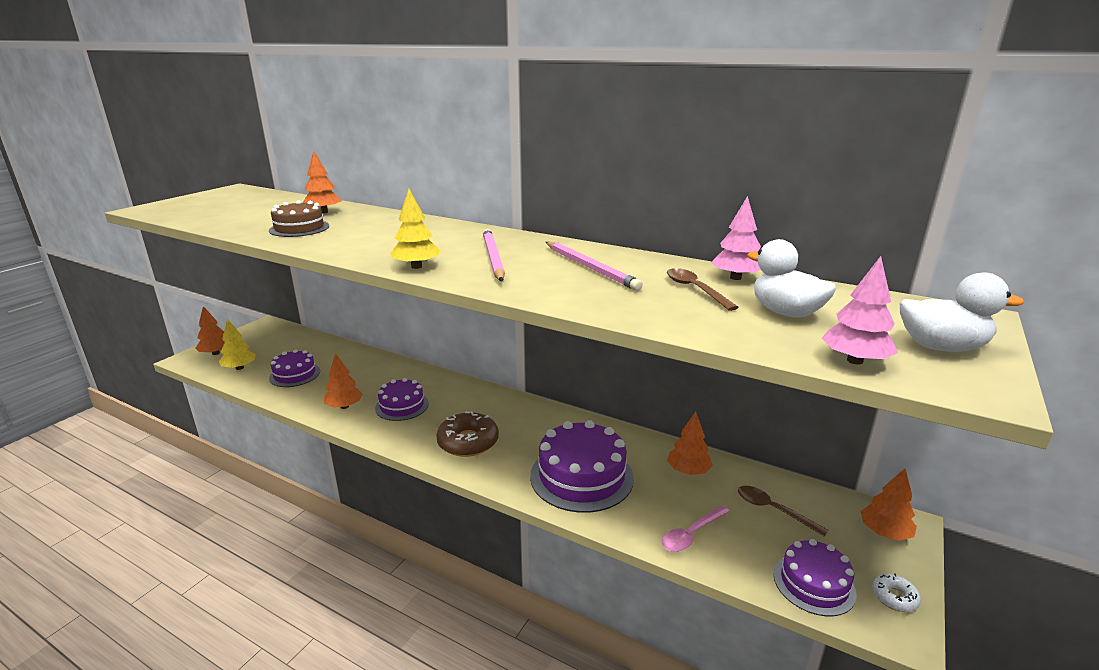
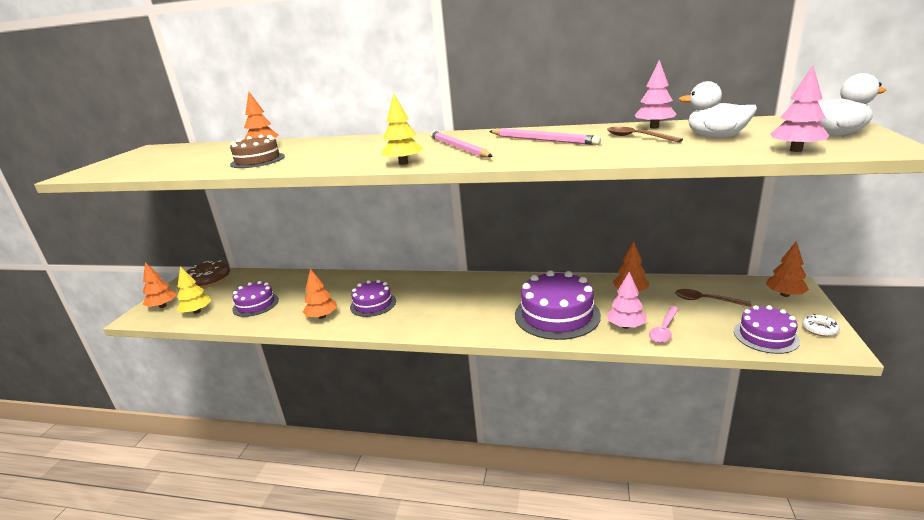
camera: 15 degrees left, 0 degrees up
(468, 442) = (449, 315): brown donut -> brown donut (209, 280)
(649, 515) = (626, 326): none -> pink tree

